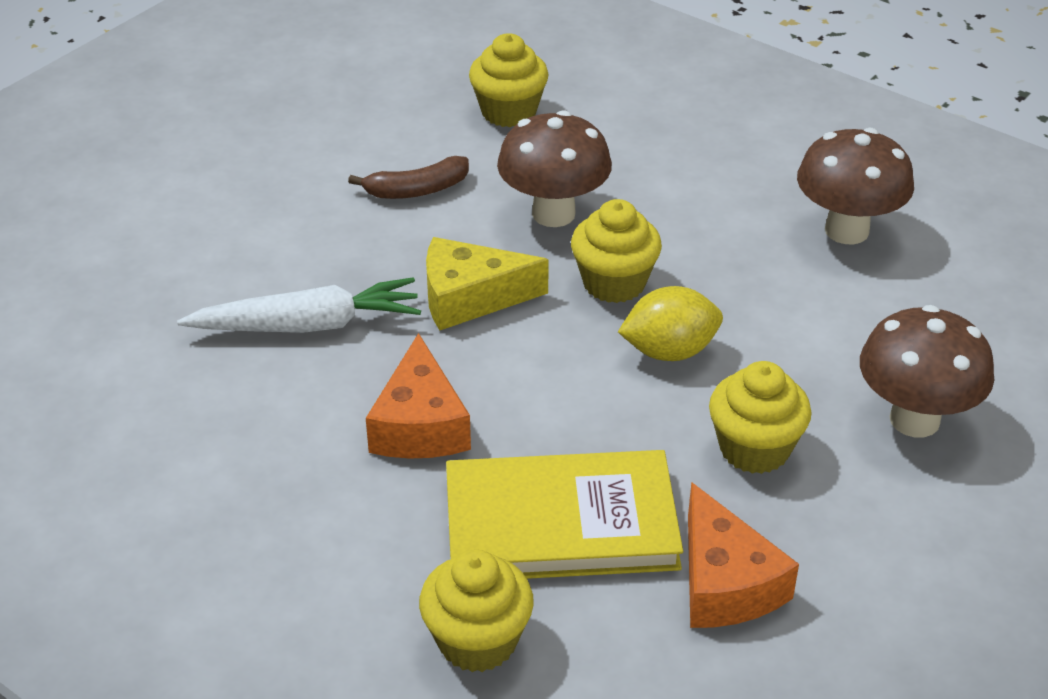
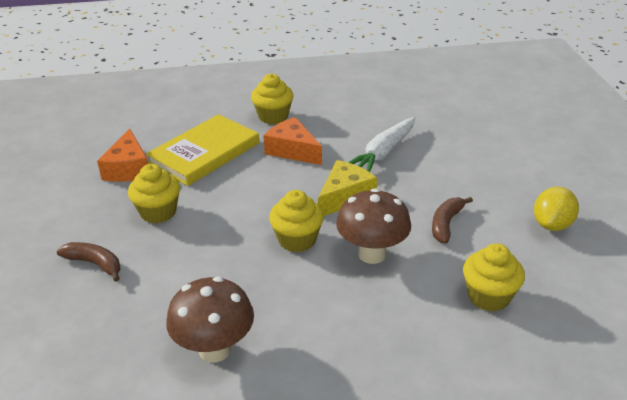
camera: 135 degrees right, 5 degrees down
(477, 641) = (193, 118): yellow cupcake -> yellow cupcake (273, 116)
(669, 351) = (235, 227): yellow lemon -> yellow lemon (552, 225)
(725, 583) = (128, 168): orange cheese -> orange cheese turned 120 degrees counterclockwise
(914, 419) = (95, 264): brown mushroom -> brown banana

